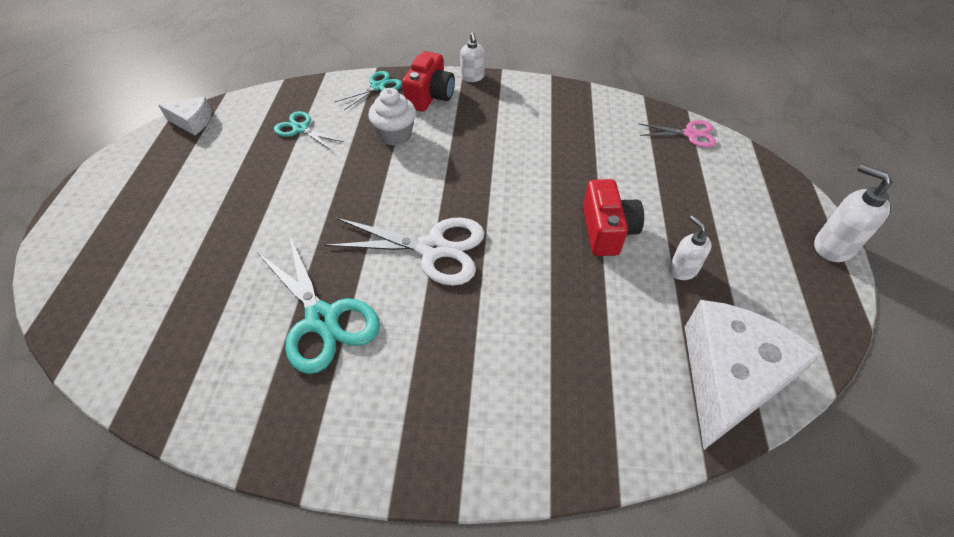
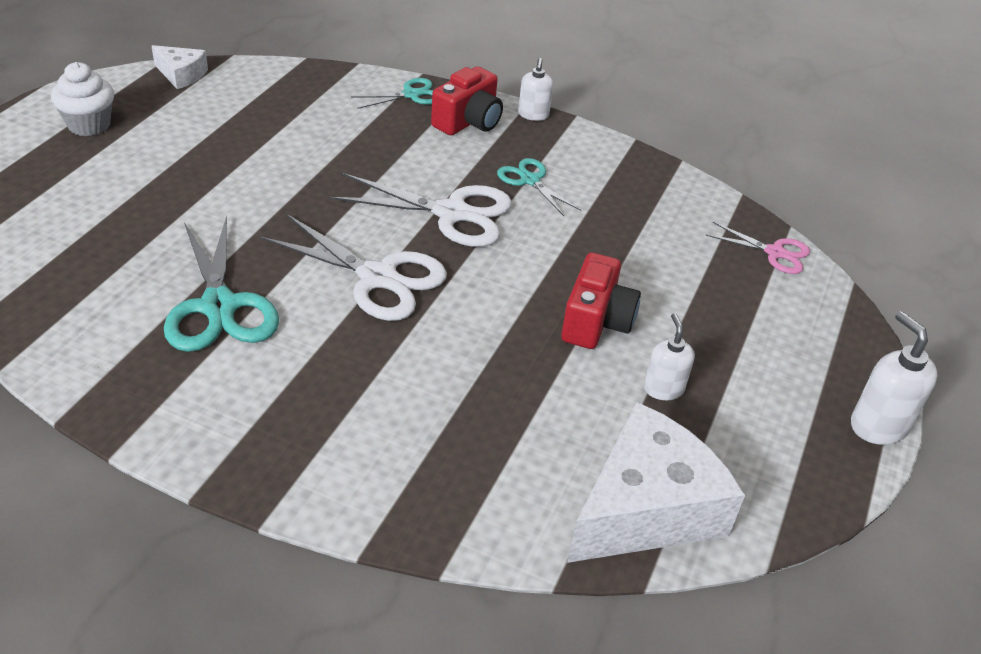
camera: 15 degrees right, 10 degrees down
(300, 129) = (297, 115): turquoise scissors -> turquoise scissors (530, 180)
(395, 135) = (402, 151): white cupcake -> white cupcake (89, 125)
(458, 175) = (451, 213): none -> white scissors

